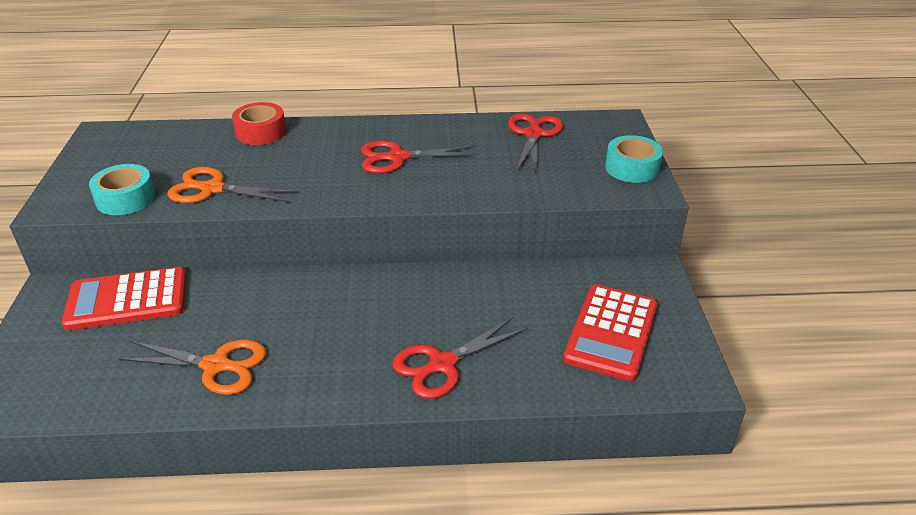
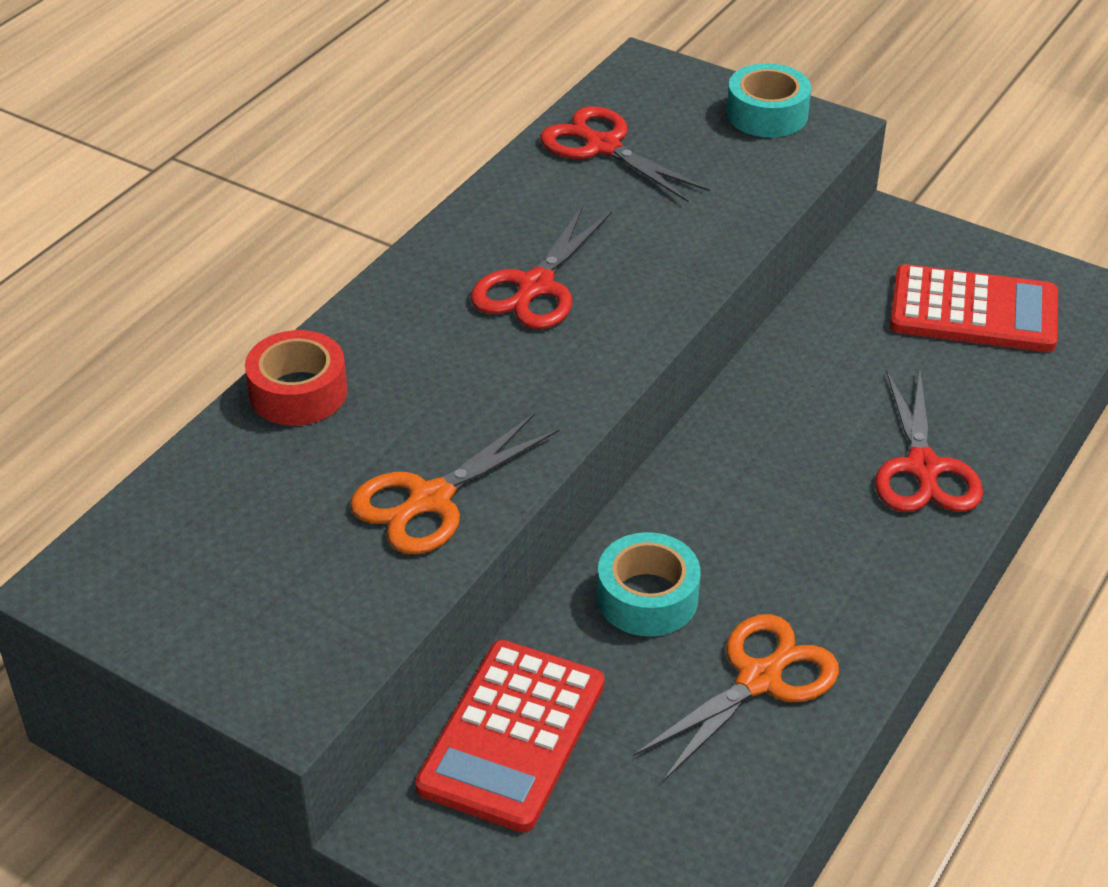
camera: 55 degrees left, 5 degrees up
(125, 199) = (358, 607): turquoise tape -> turquoise tape (647, 597)
(611, 332) = (973, 311): red calculator -> red calculator turned 45 degrees counterclockwise

